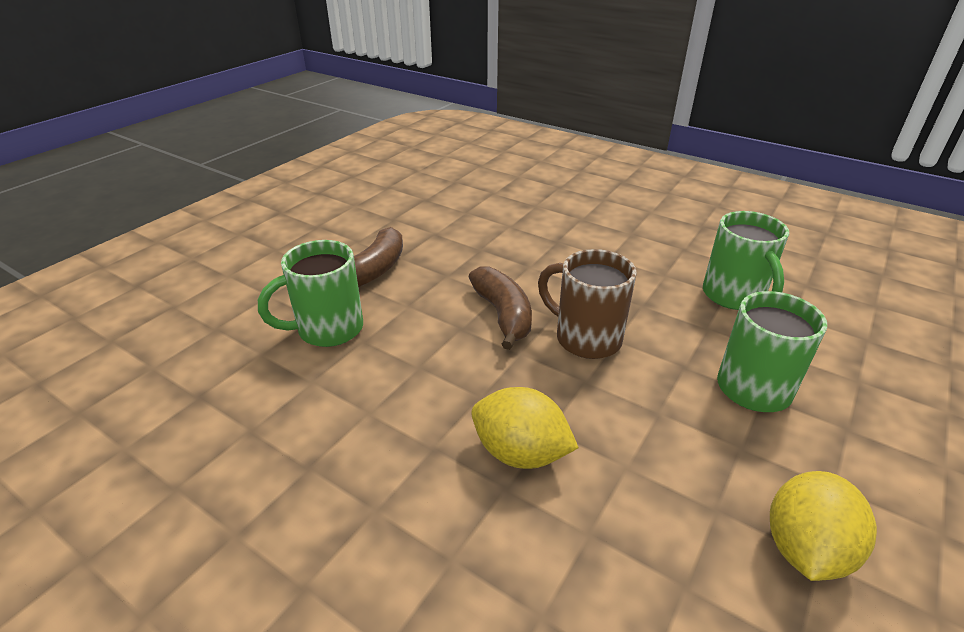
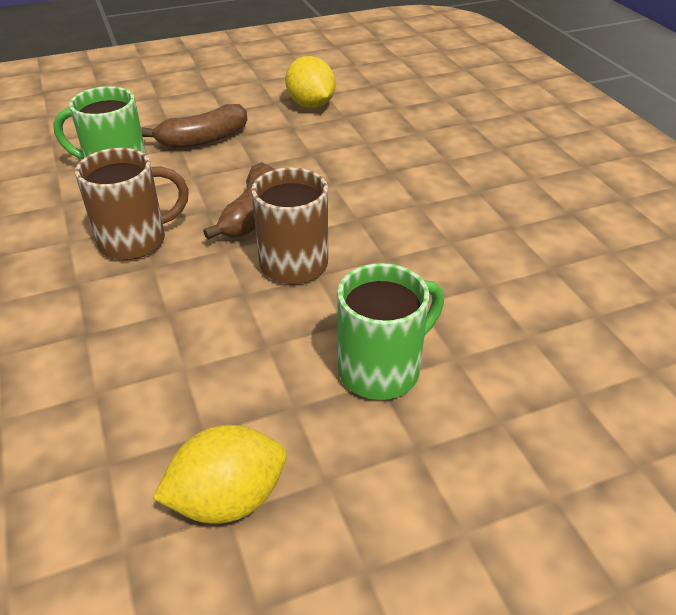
camera: 35 degrees right, 5 degrees up
(435, 382) = (135, 241): none -> brown mug
(520, 453) = (125, 317): yellow lemon -> yellow lemon (311, 105)
(734, 296) = (491, 290): green mug -> none

